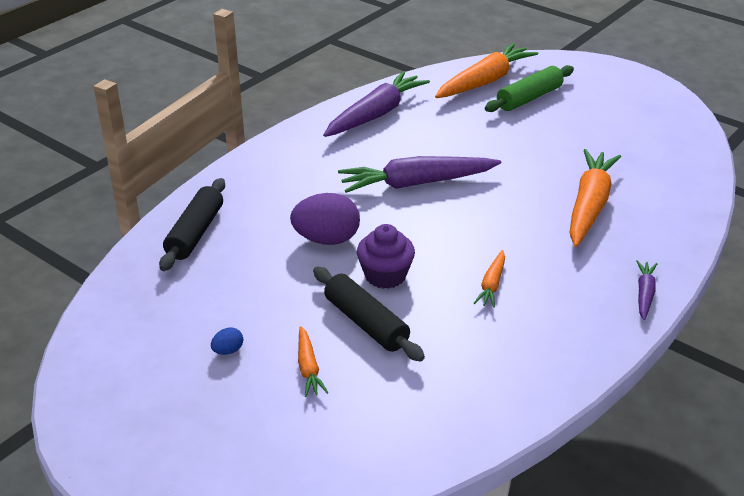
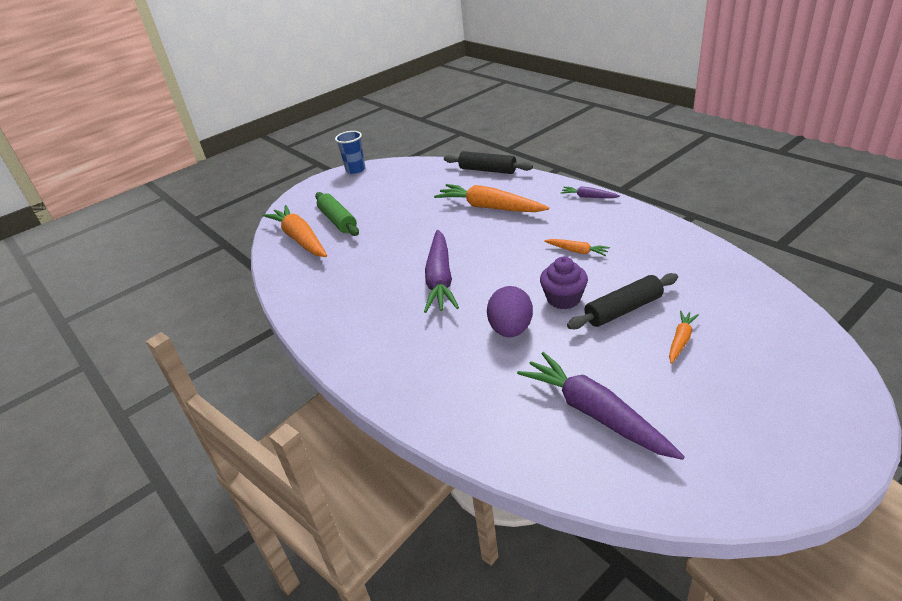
camera: 75 degrees left, 0 degrees up
(195, 233) = (486, 419): black rolling pin -> black rolling pin (487, 170)
(228, 351) = (665, 388): blue egg -> none
(308, 368) = (681, 340): orange carrot -> orange carrot turned 60 degrees counterclockwise
(376, 114) = (321, 298): purple carrot -> purple carrot (595, 413)
(661, 89) = (355, 170): none -> blue cup

